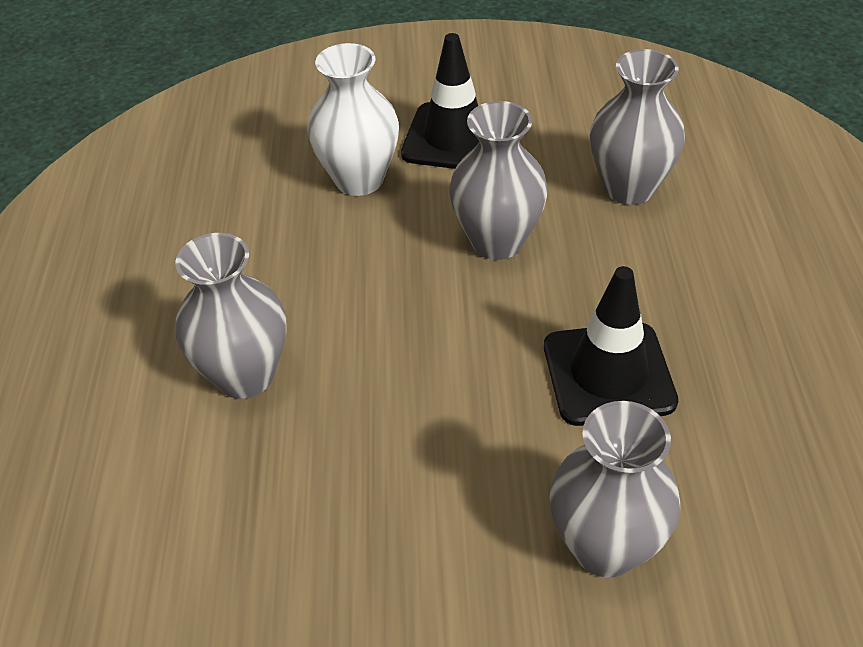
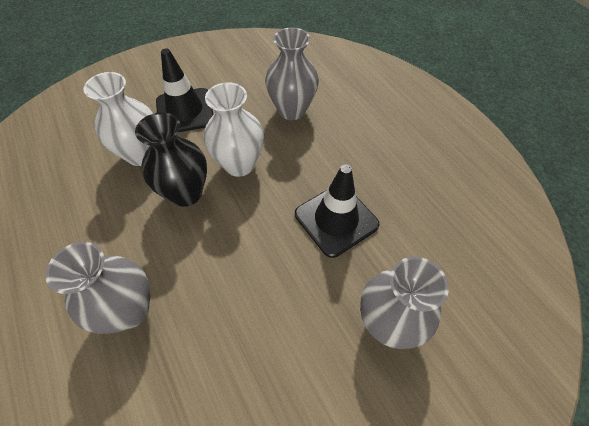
camera: 30 degrees left, 10 degrees up
(396, 254) = (186, 193): none -> black vase
(497, 241) = (239, 164): grey vase -> white vase

